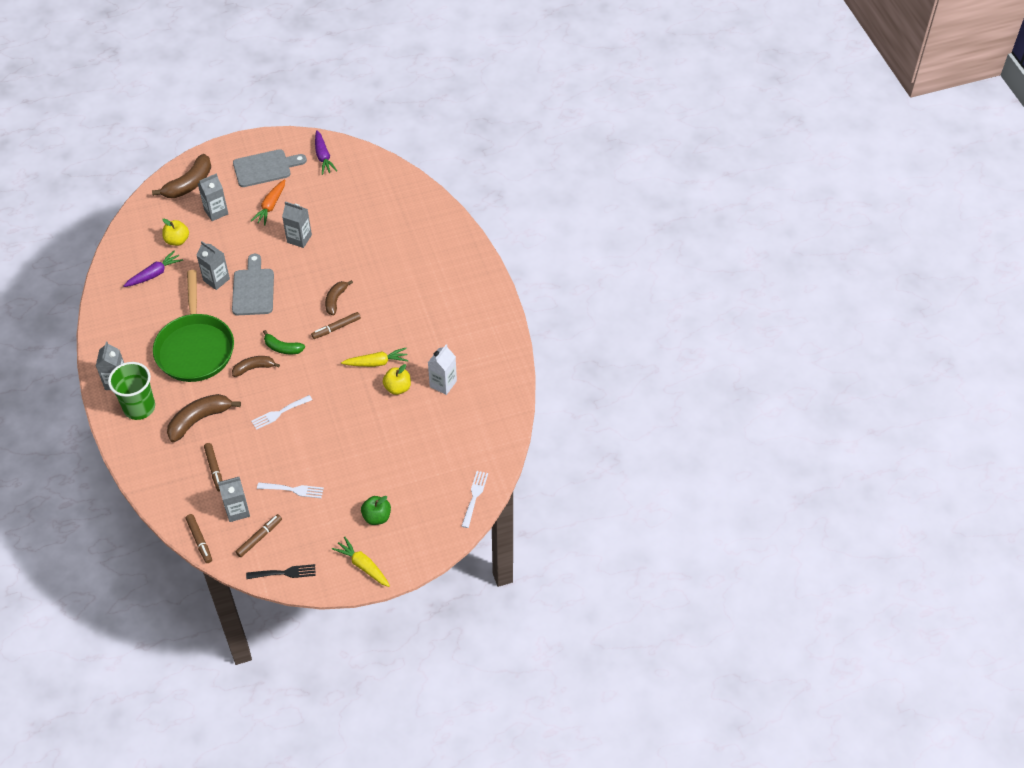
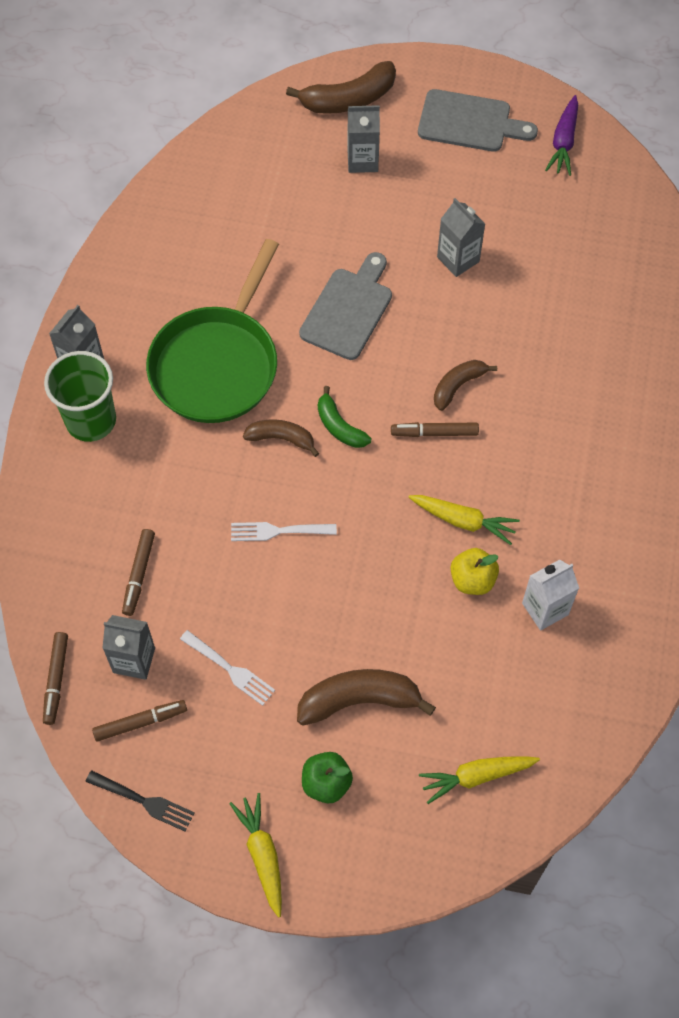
camera: 30 degrees right, 10 degrees up
(154, 274) = (225, 219): purple carrot -> none
(177, 240) = (284, 180): yellow apple -> none
(199, 420) = (161, 483): brown banana -> brown banana (359, 700)
(216, 280) = (305, 269): grey carton -> none
(270, 206) = (444, 187): orange carrot -> none
(452, 476) = (476, 776): none -> yellow carrot
(474, 497) = (492, 831): white fork -> none

